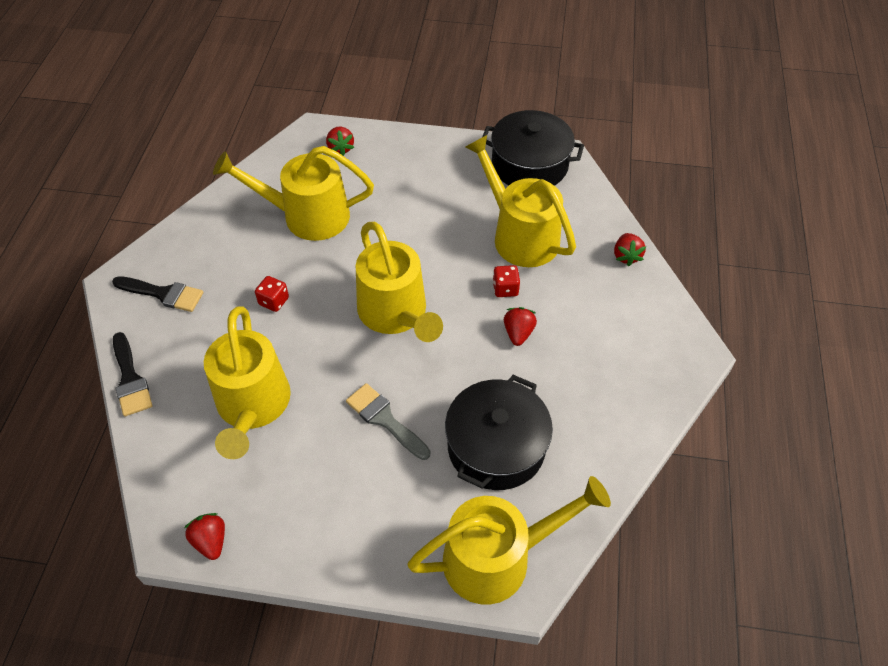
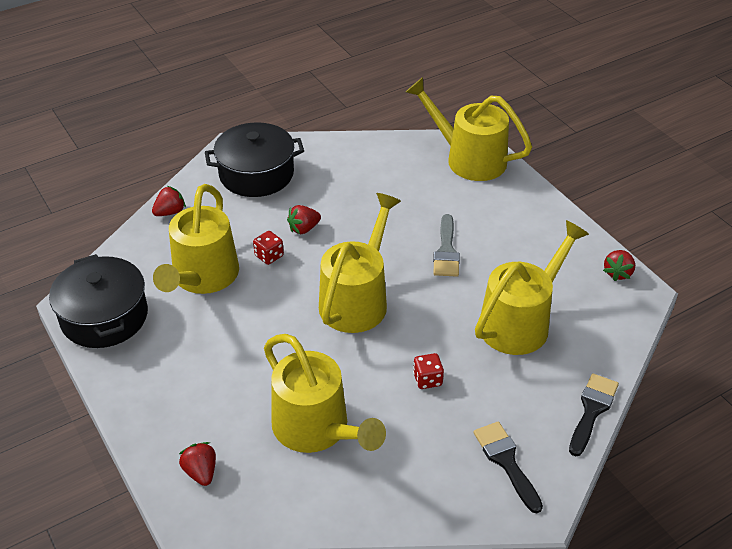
camera: 130 degrees left, 10 degrees down
(340, 148) = (201, 472): red strawberry -> red strawberry turned 60 degrees counterclockwise
(496, 446) = (403, 193): black pot -> black pot (256, 174)

